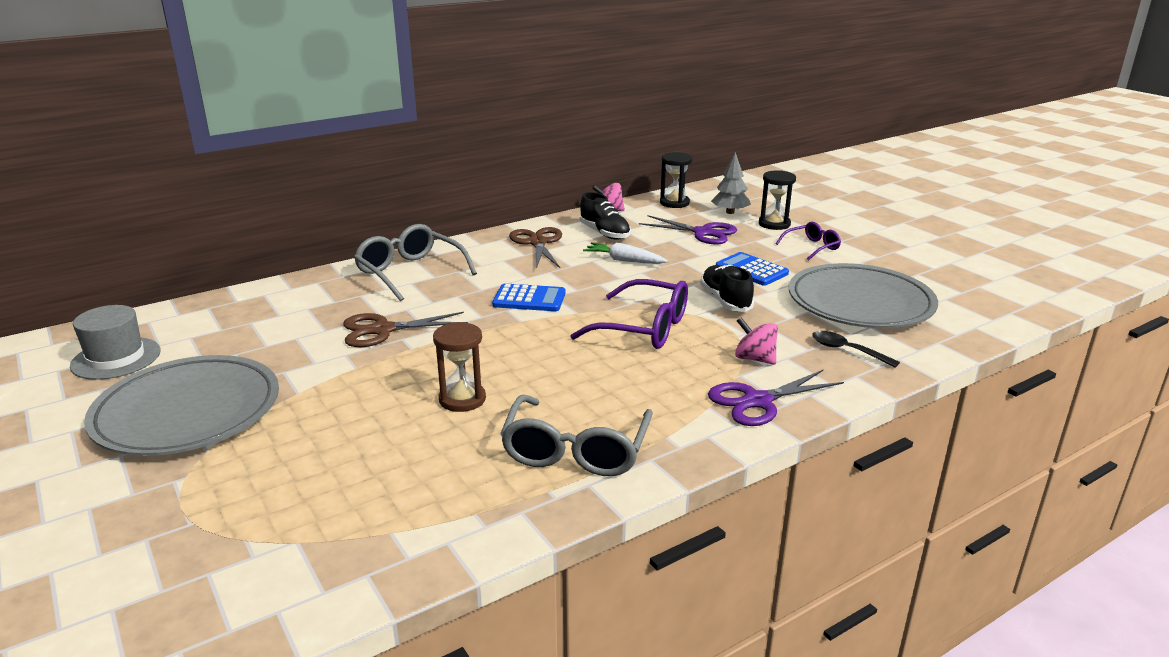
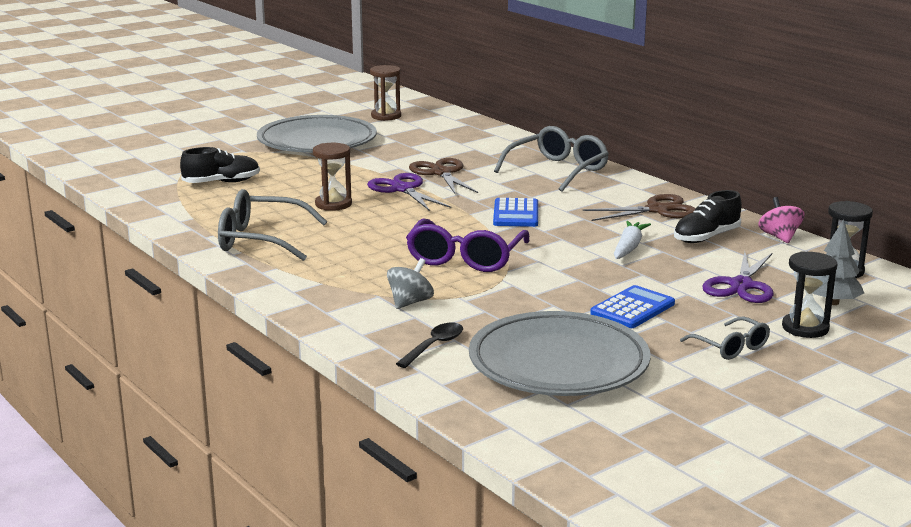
camera: 85 degrees right, 5 degrees down
(116, 358) = (386, 116): grey hat -> brown hourglass
(725, 300) = (541, 293): black shoe -> black shoe (221, 182)
(754, 359) = (410, 302): pink spinning top -> grey spinning top
(758, 401) = (330, 301): purple scissors -> purple scissors (402, 189)
(812, 247) = (731, 347): purple glasses -> grey glasses

